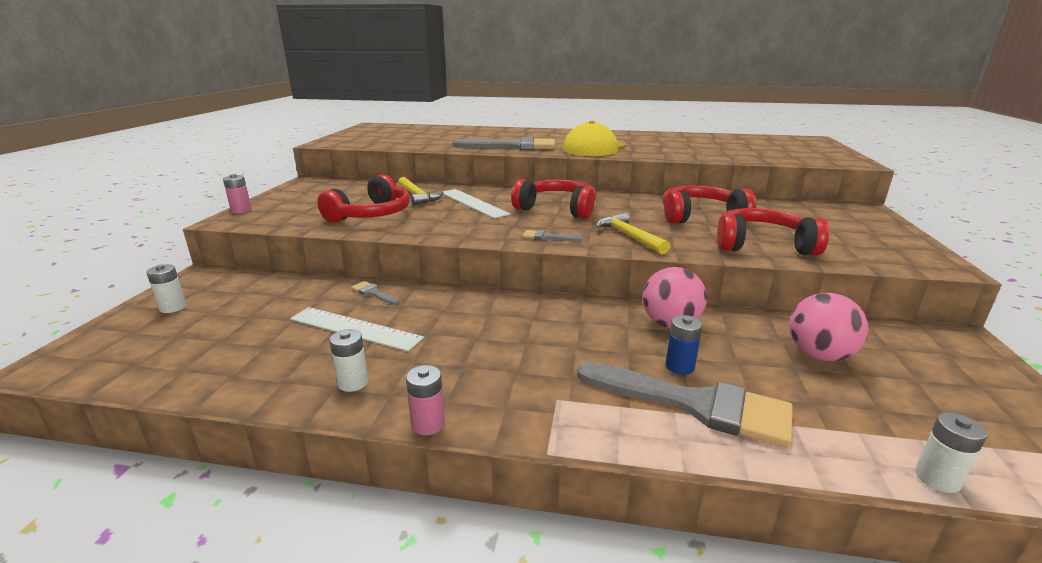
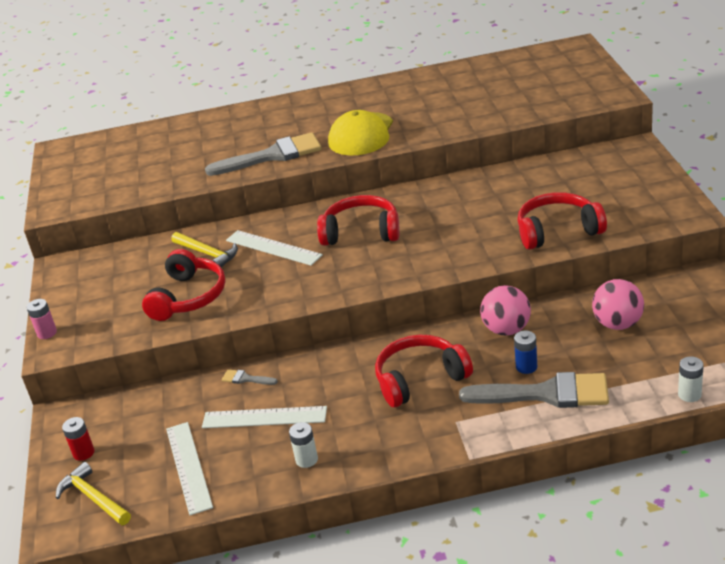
camera: 15 degrees left, 10 degrees up
(173, 307) = (83, 453): white battery -> red battery
(236, 349) = (189, 467): none -> white ruler
(428, 424) = (383, 468): pink battery -> none
(547, 237) = (377, 277): grey brush -> none
(629, 236) = (445, 253): yellow hammer -> yellow hammer (93, 498)
(700, 216) = (496, 204): red headphones -> red headphones (420, 379)

